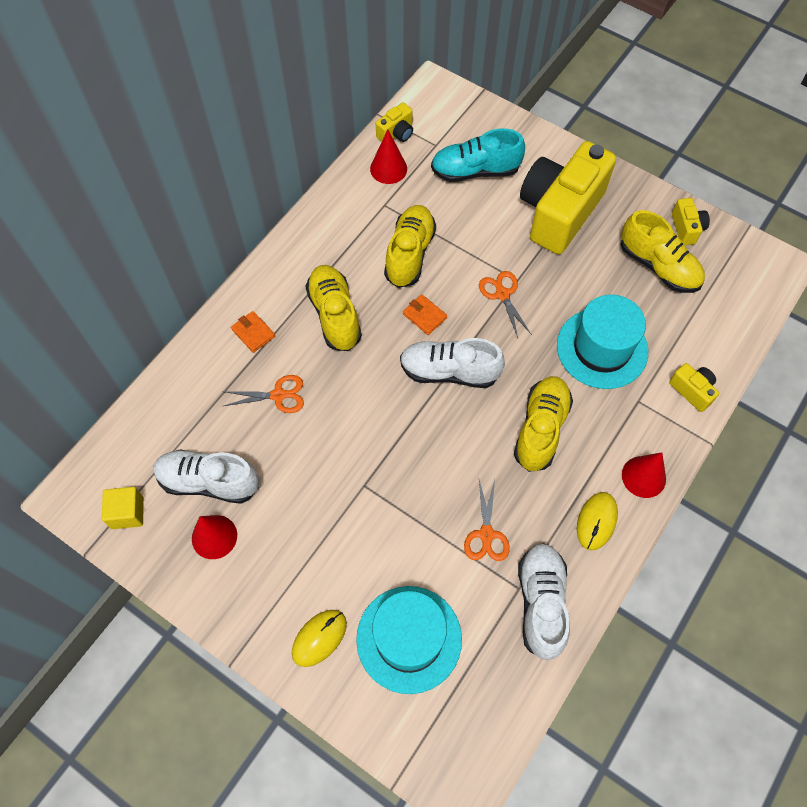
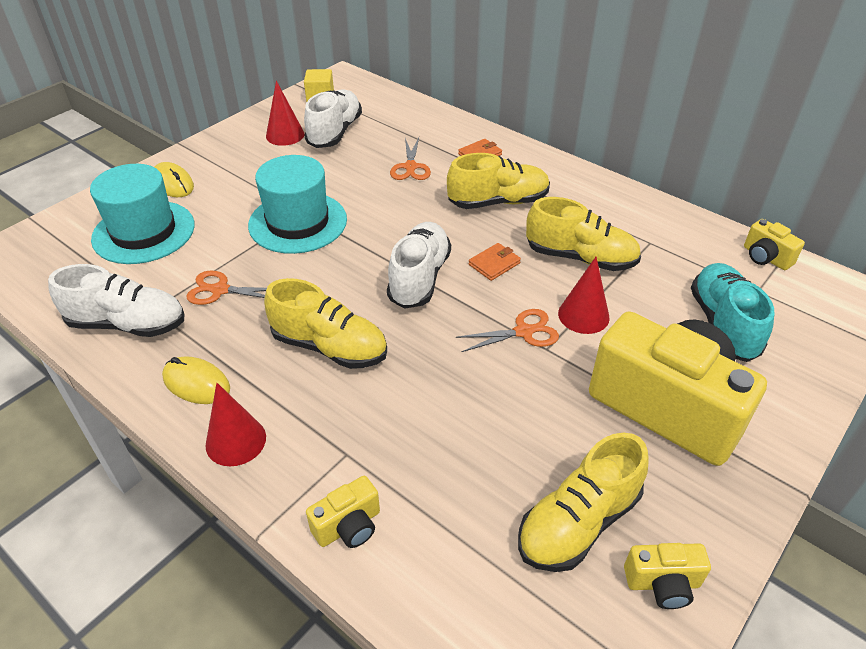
camera: 95 degrees right, 20 degrees down
(388, 169) = (706, 248): red cone -> red cone (583, 315)
(602, 348) = (434, 424): turquoise hat -> turquoise hat (298, 222)

